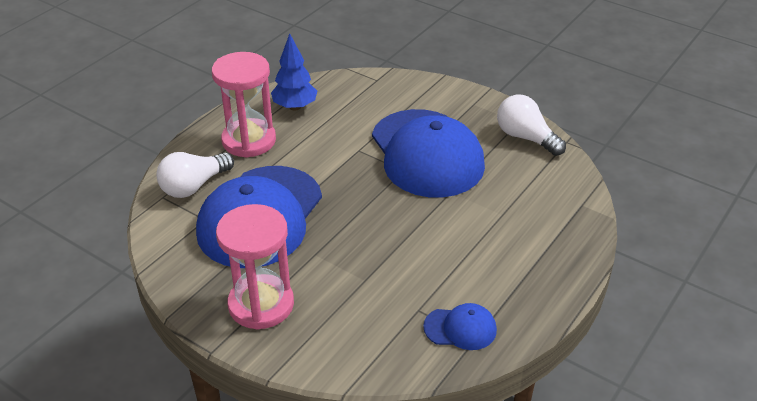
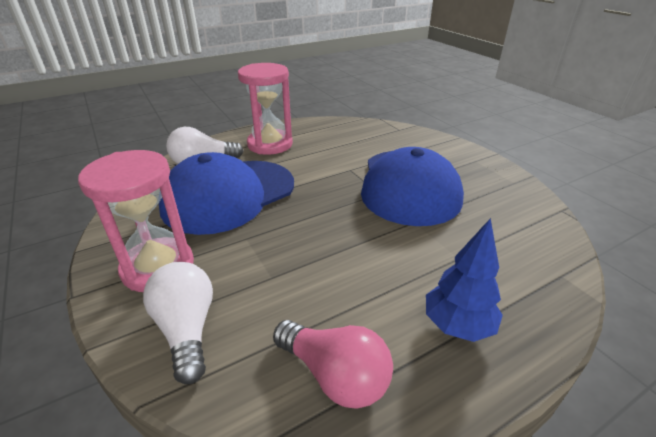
camera: 25 degrees right, 5 degrees down
(295, 107) = (322, 132): blue tree -> blue tree (457, 325)
(460, 328) = (335, 375): blue cap -> pink light bulb
(525, 137) = (516, 196): white light bulb -> white light bulb (187, 329)

